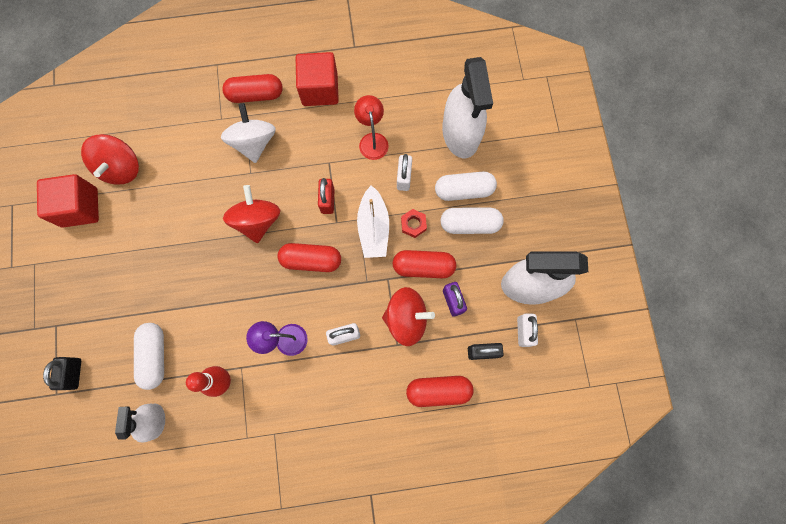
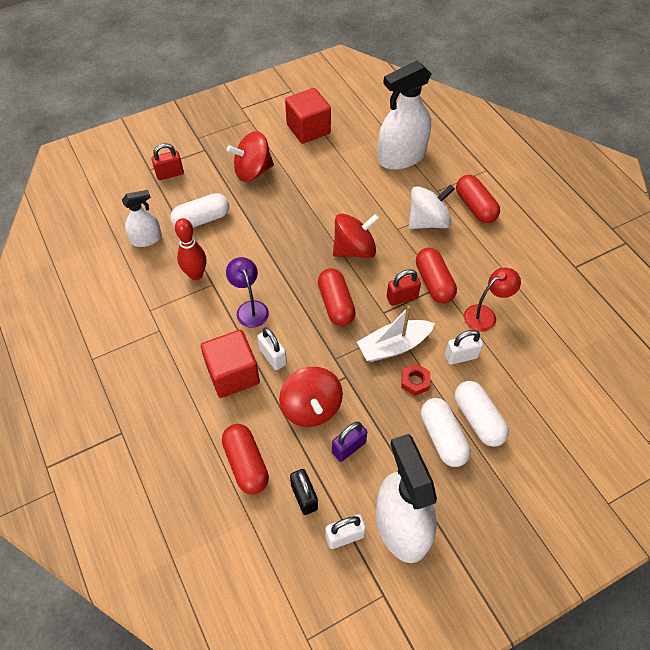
camera: 70 degrees right, 20 degrees down
(74, 373) = (170, 174): black padlock -> red padlock
(121, 168) = (355, 141): red spinning top -> red spinning top (253, 171)
(320, 89) = (511, 254): red cube -> red cube (233, 374)
(423, 267) = (373, 406): red capsule -> red capsule (434, 283)
(460, 133) = (541, 395): white spray bottle -> white spray bottle (401, 157)

